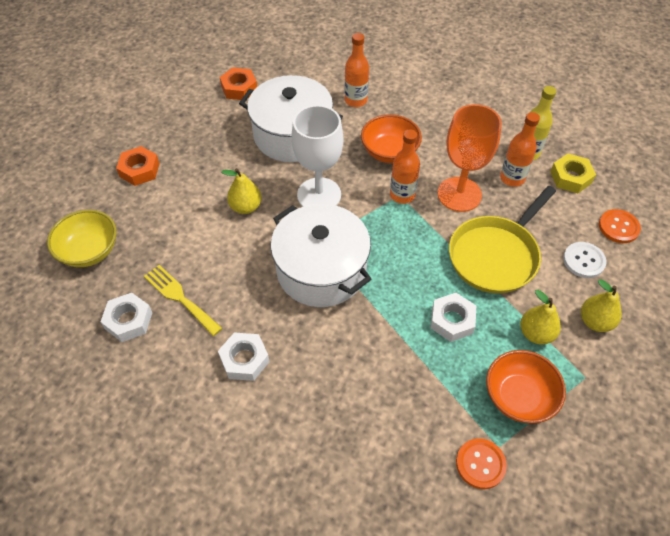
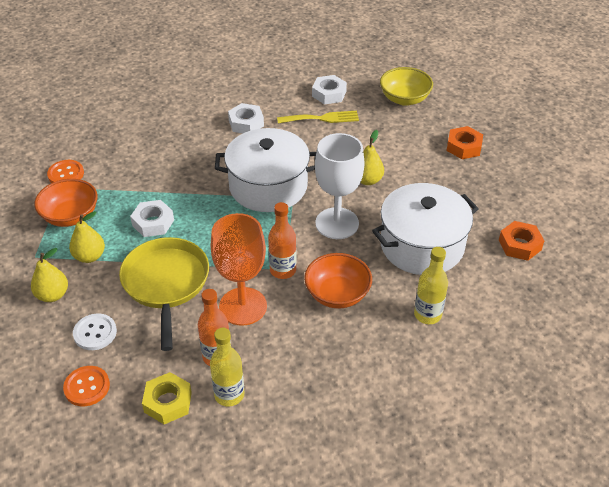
camera: 130 degrees right, 10 degrees down
(356, 100) = (427, 315): orange bottle -> yellow bottle

